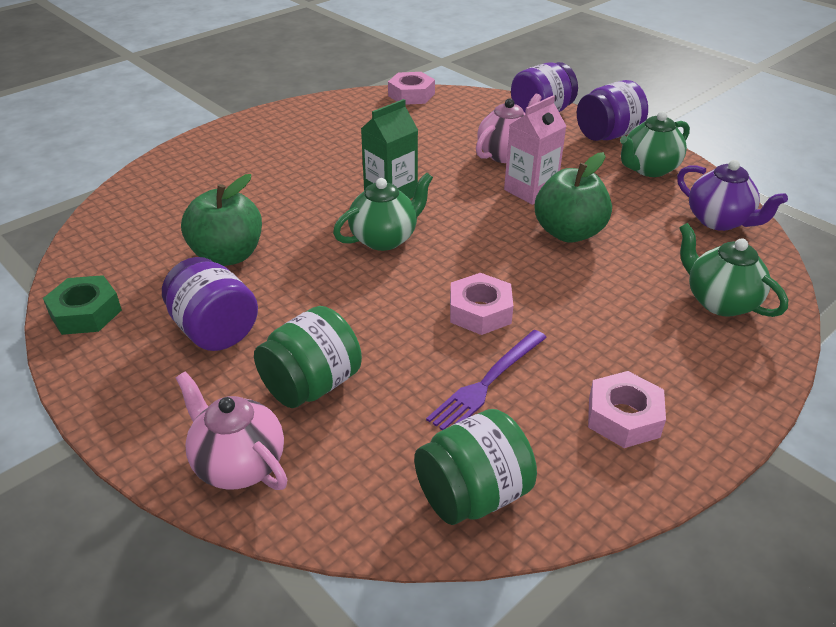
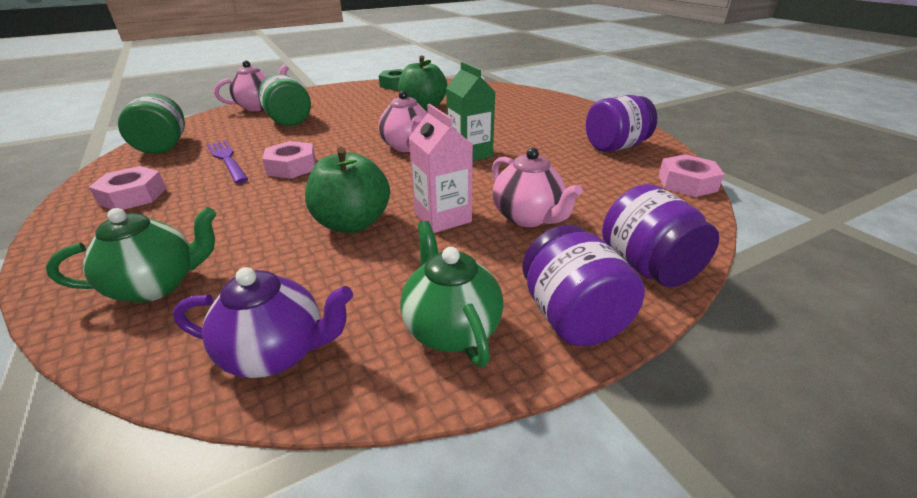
camera: 105 degrees right, 5 degrees down
(215, 330) = (356, 104): purple jar -> purple jar (615, 147)
(384, 239) = (407, 146): green teapot -> pink teapot
(719, 221) = (277, 353): purple teapot -> purple teapot turned 150 degrees counterclockwise

